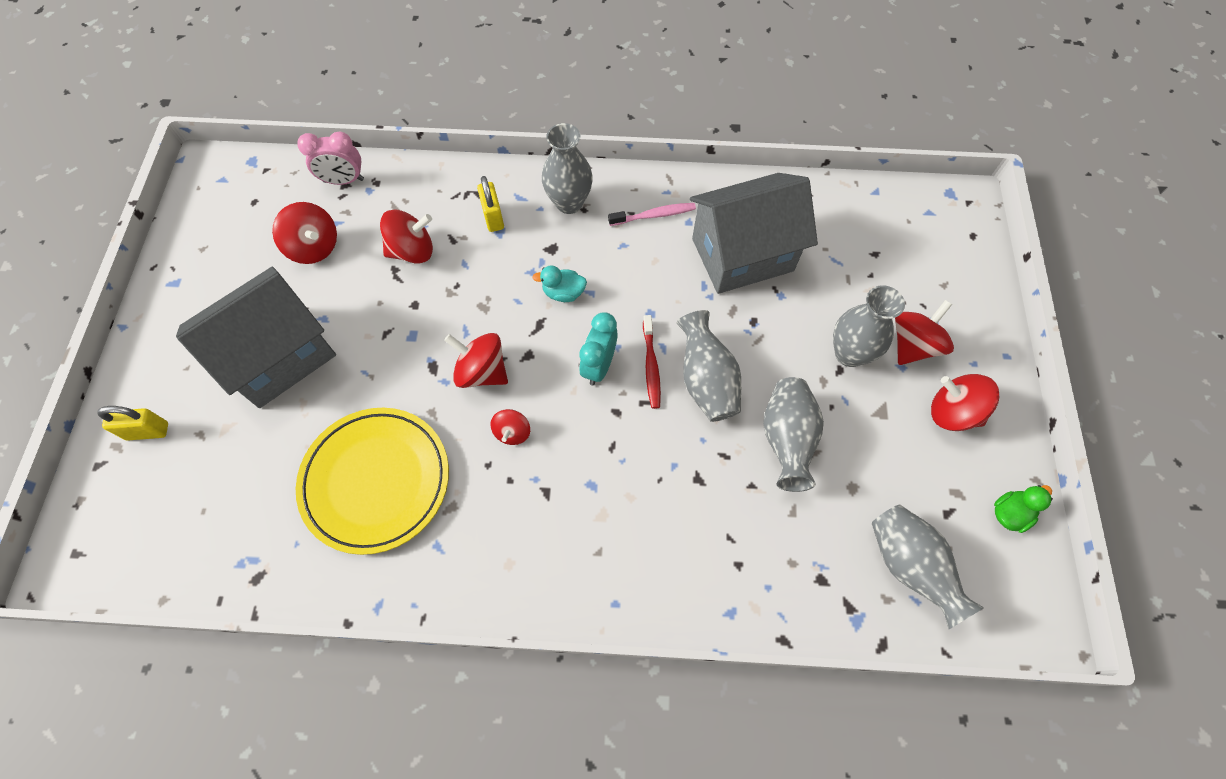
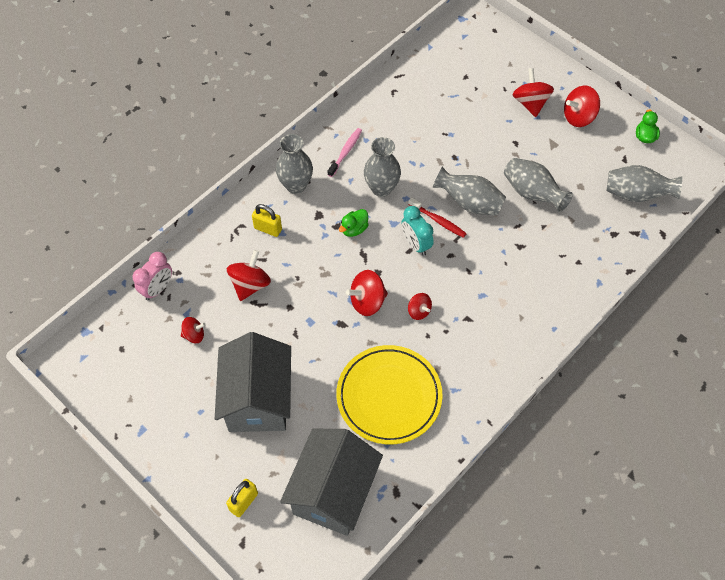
camera: 50 degrees left, 5 degrees down
(314, 247) = (194, 335): red spinning top -> red spinning top, size x0.61
(563, 293) = (354, 229): turquoise duck -> green duck
(742, 255) = (410, 132): grey house -> grey house (333, 492)
(849, 353) = (510, 132): grey vase -> grey vase (381, 188)

